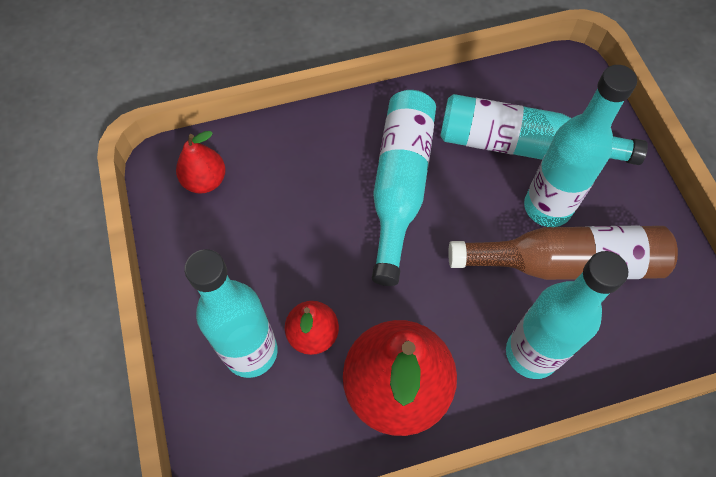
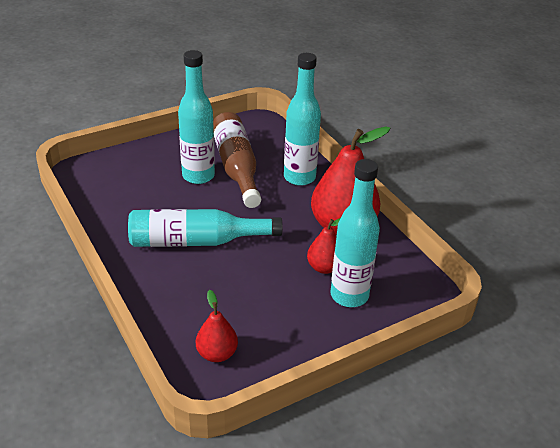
camera: 105 degrees left, 25 degrees down
(523, 146) = (151, 188): turquoise bottle -> none

